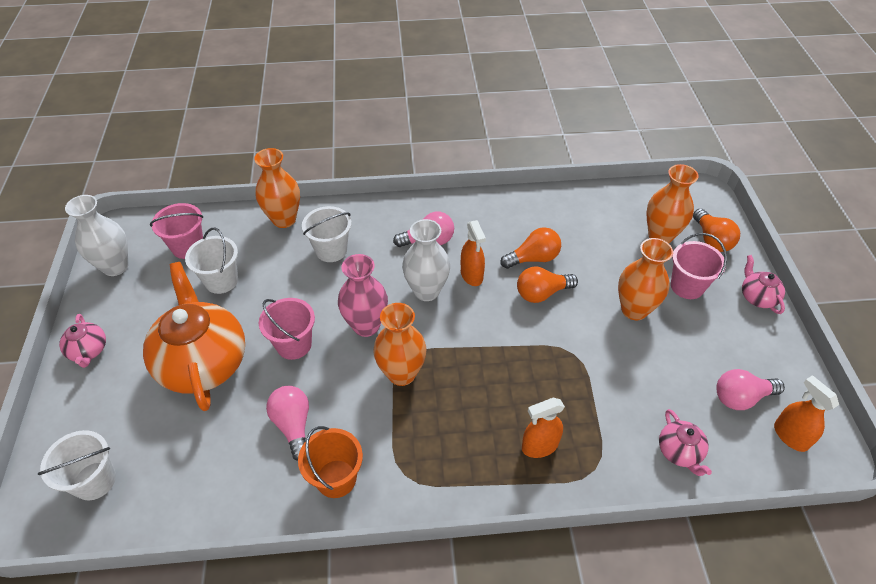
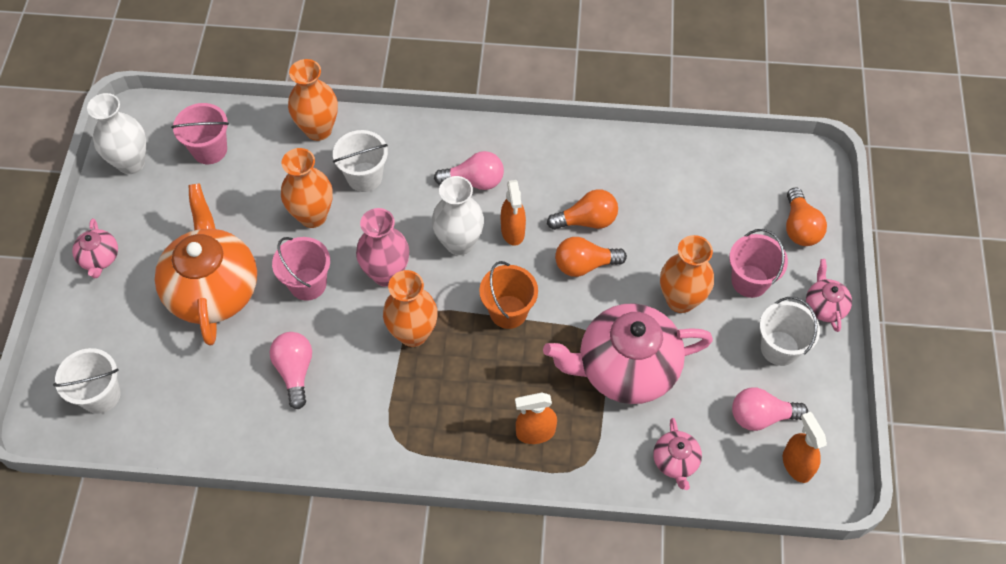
camera: 10 degrees right, 10 degrees up
(221, 281) = (241, 197): white bucket -> white bucket (779, 348)
(336, 478) = (328, 431): orange bucket -> orange bucket (508, 312)
(605, 374) = (625, 368): none -> pink teapot
(660, 236) = (741, 213): orange vase -> orange vase (312, 216)

